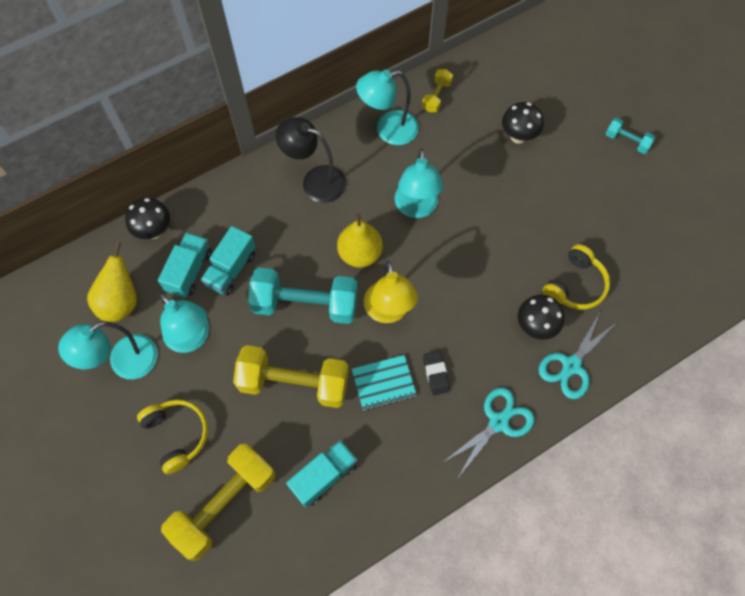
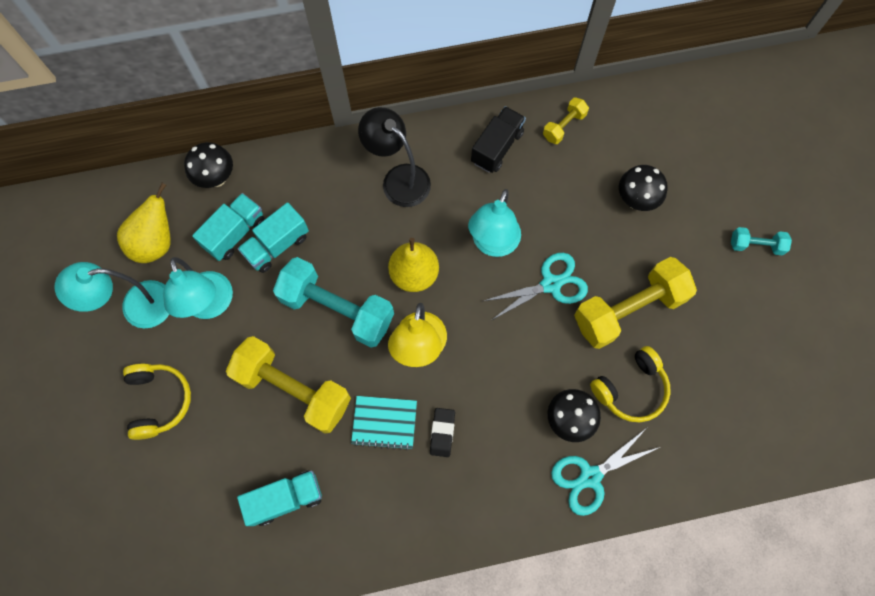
camera: 20 degrees right, 5 degrees up
(224, 504) = (177, 490): yellow dumbbell -> yellow dumbbell (628, 310)
(388, 130) = (497, 147): turquoise lamp -> black truck
(498, 422) = (487, 509): turquoise scissors -> turquoise scissors (550, 284)
(627, 141) = (755, 245): turquoise dumbbell -> turquoise dumbbell turned 45 degrees counterclockwise

